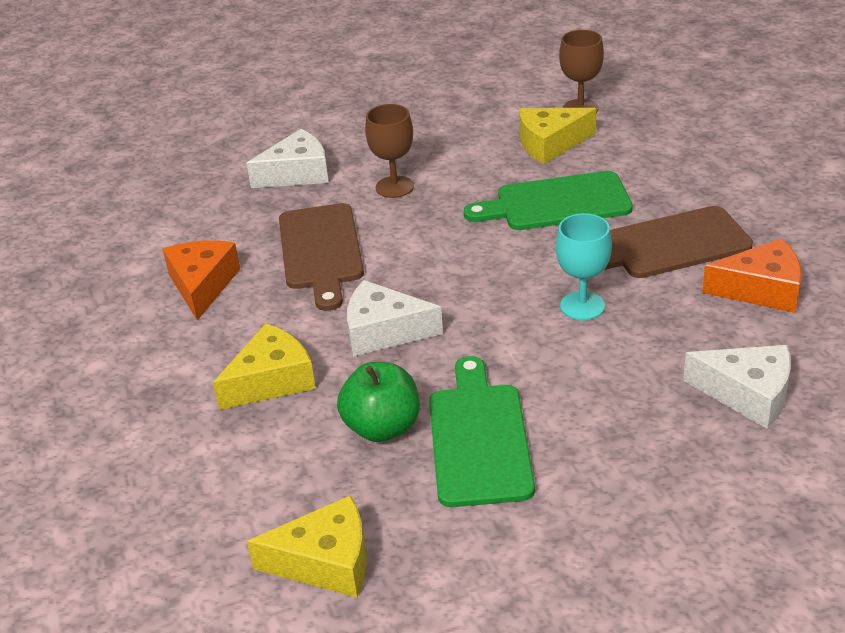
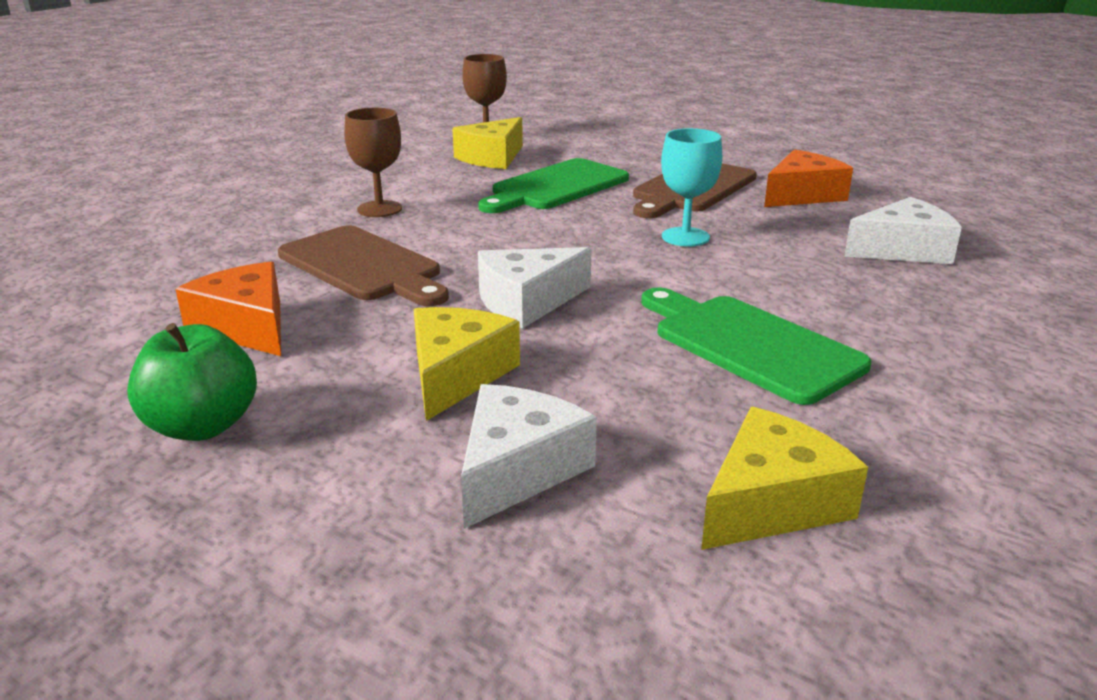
camera: 40 degrees left, 10 degrees down
(297, 173) = (251, 222): white cheese -> white cheese (517, 470)
(382, 427) = (643, 369): green apple -> green apple (202, 426)

